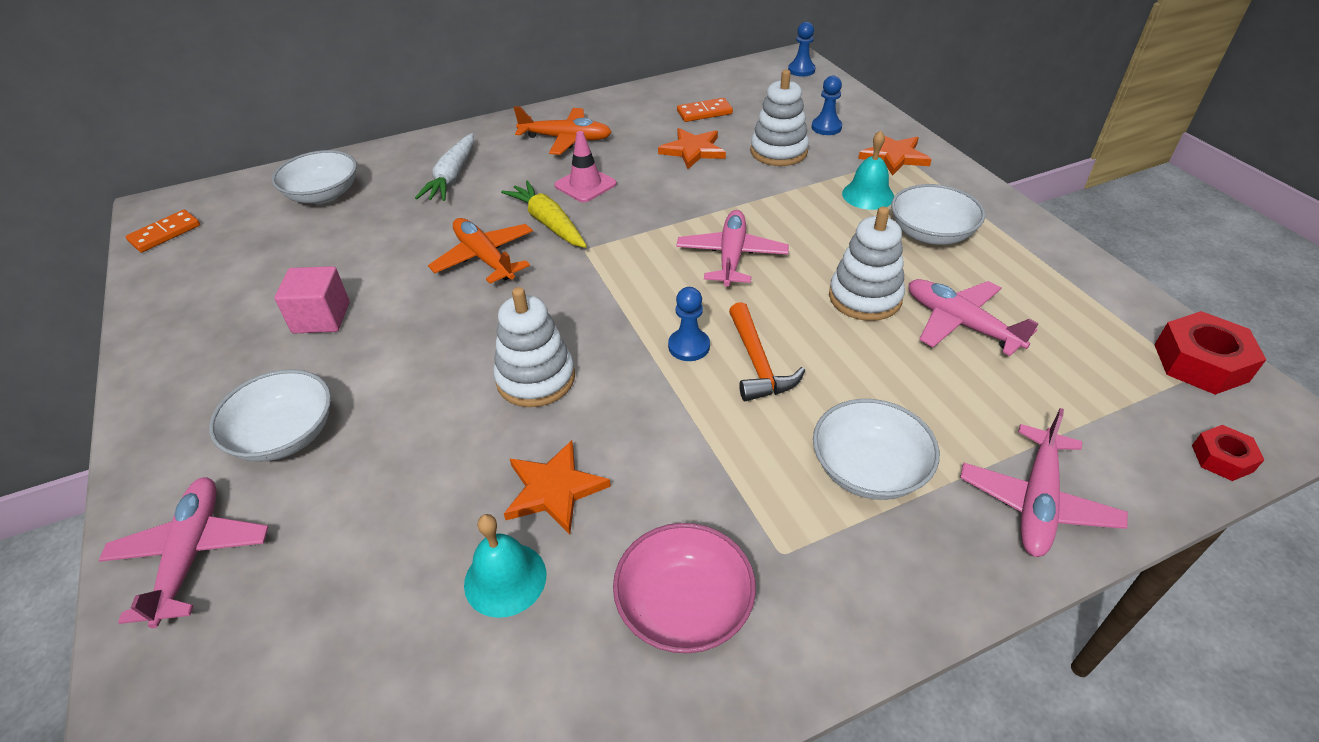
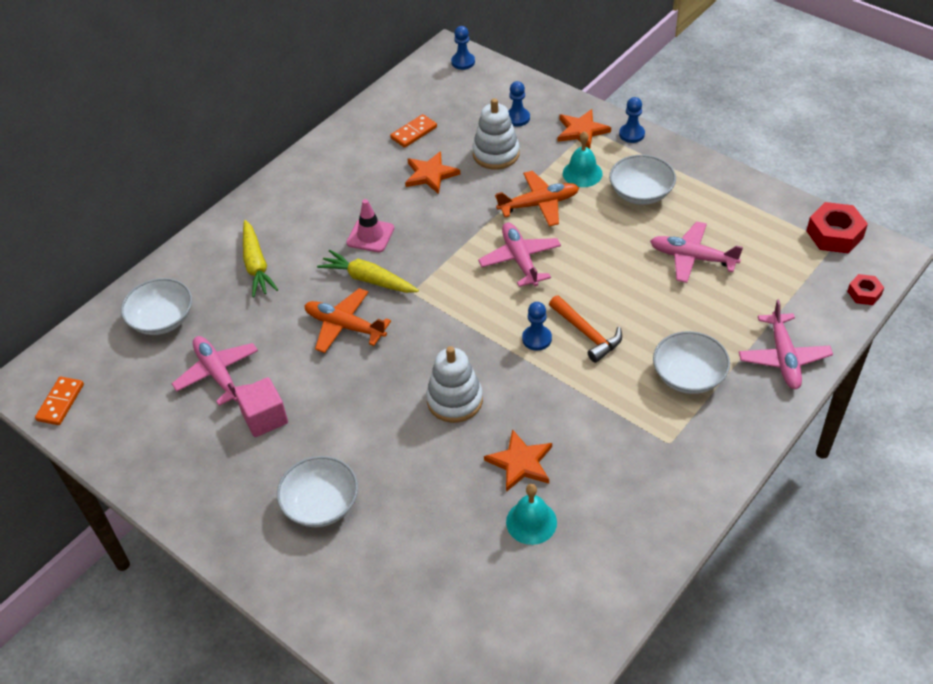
camera: 25 degrees left, 5 degrees up
(191, 554) = (333, 593): pink plane -> pink plane (217, 373)
(452, 177) = (256, 265): white carrot -> yellow carrot
(566, 139) = (320, 197): orange plane -> orange plane (539, 204)
(684, 606) = (636, 492): pink bowl -> none
(865, 297) = (625, 260): white stacking toy -> none
(955, 174) = (631, 134): none -> blue pawn

